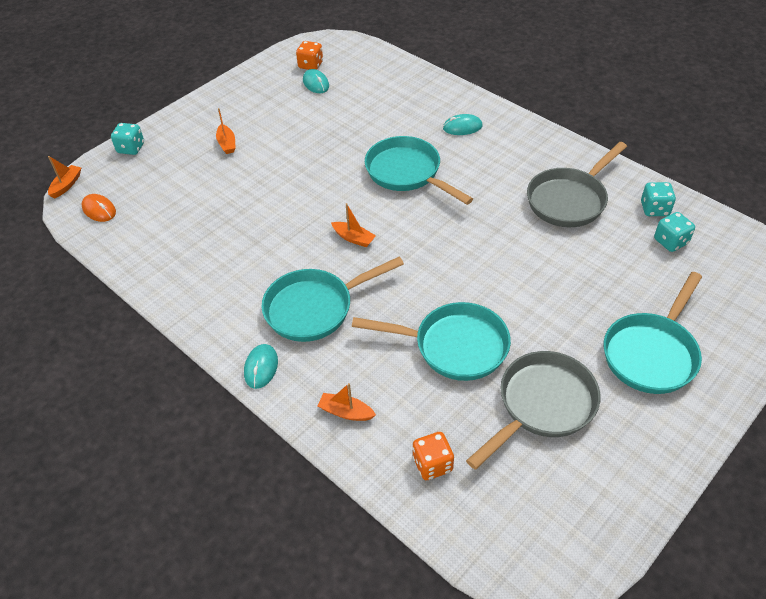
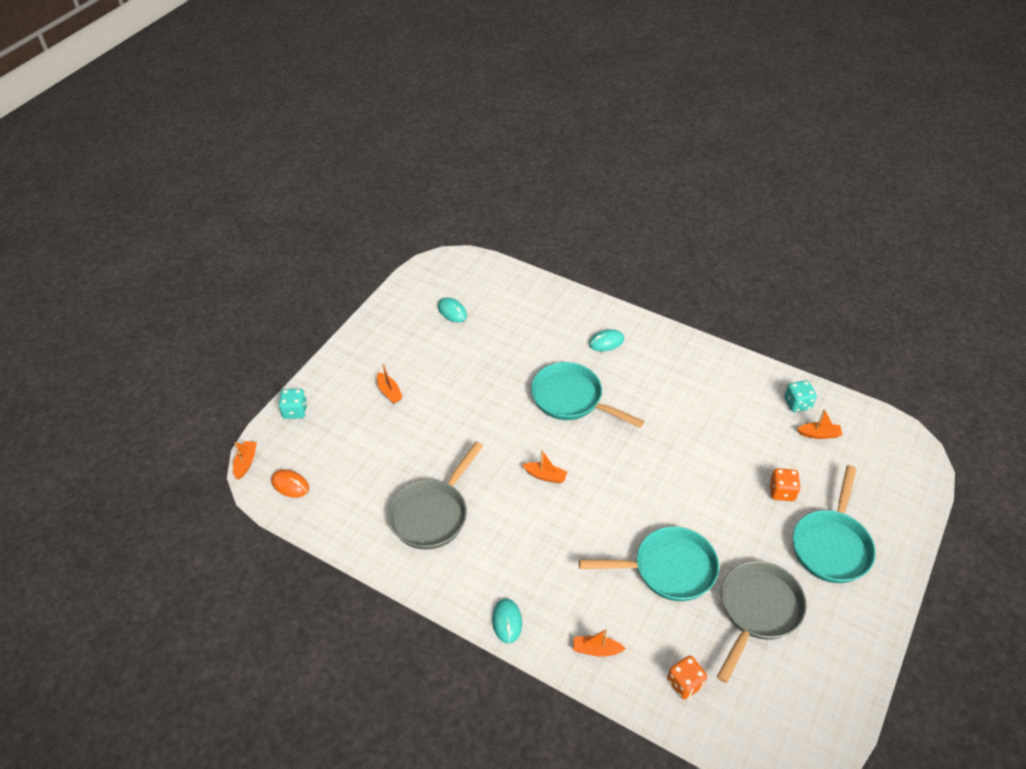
camera: 15 degrees left, 0 degrees up
(310, 65) = (440, 291): orange dice -> orange dice (782, 492)
(314, 308) = (534, 553): turquoise pan -> none
(569, 200) = (723, 405): grey pan -> grey pan (432, 514)
(670, 241) = (819, 434): turquoise dice -> orange boat

